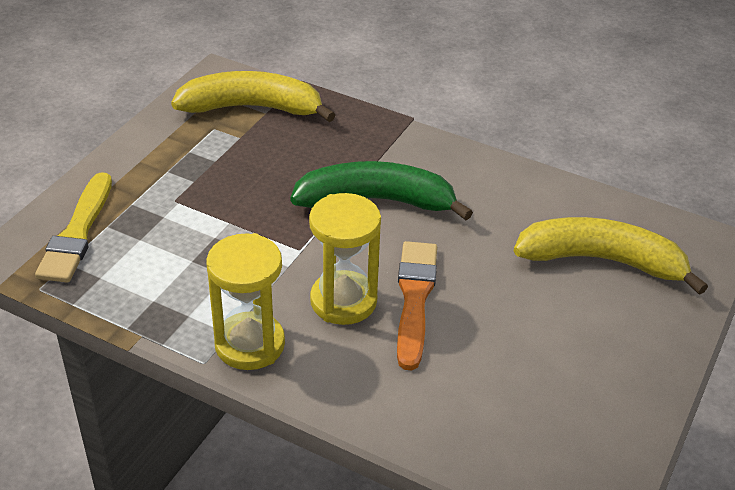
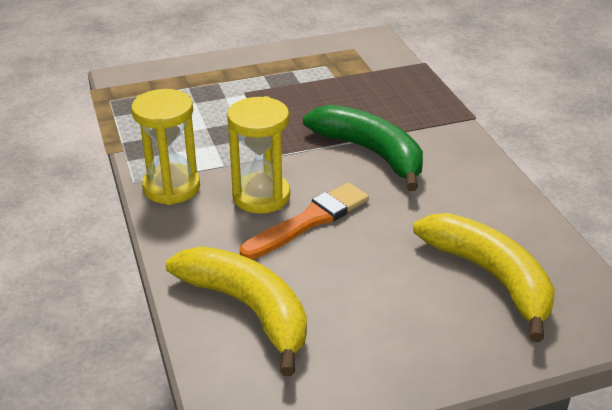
camera: 45 degrees right, 5 degrees down
(77, 233) = (168, 83): yellow brush -> none
(252, 108) = (367, 64): yellow banana -> yellow banana (248, 309)

